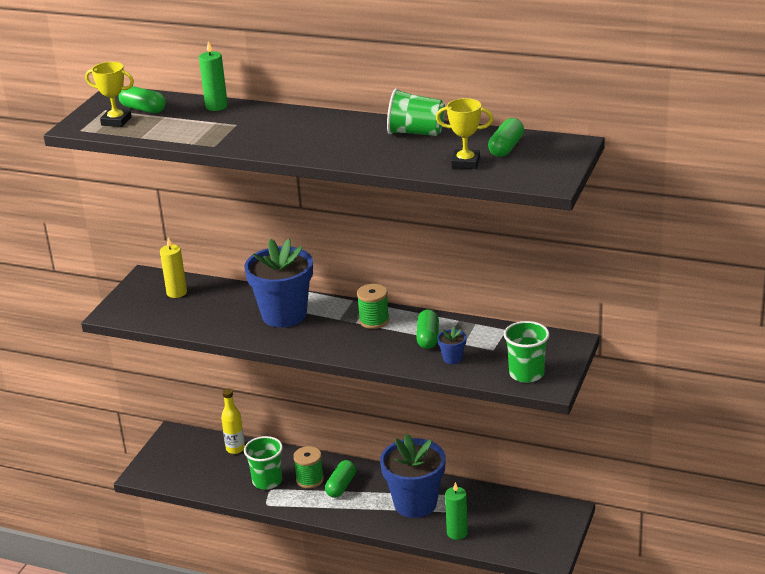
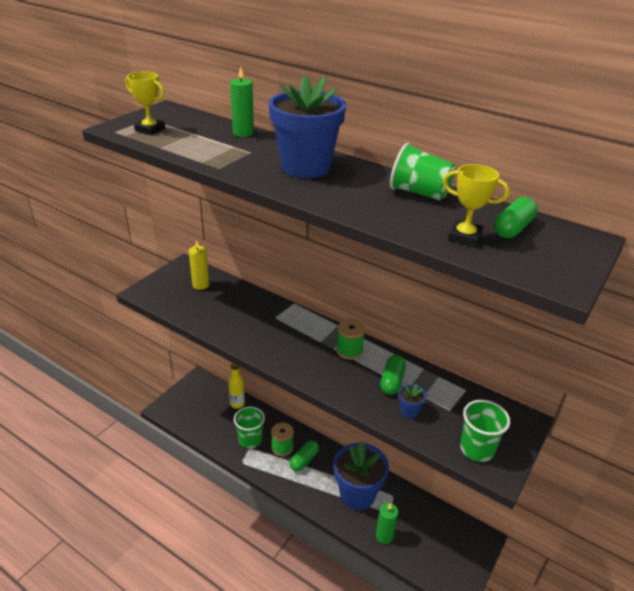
camera: 10 degrees right, 5 degrees up
(143, 109) = (180, 124): green capsule -> none
(284, 315) = (276, 326): blue flower pot -> blue flower pot (305, 167)

